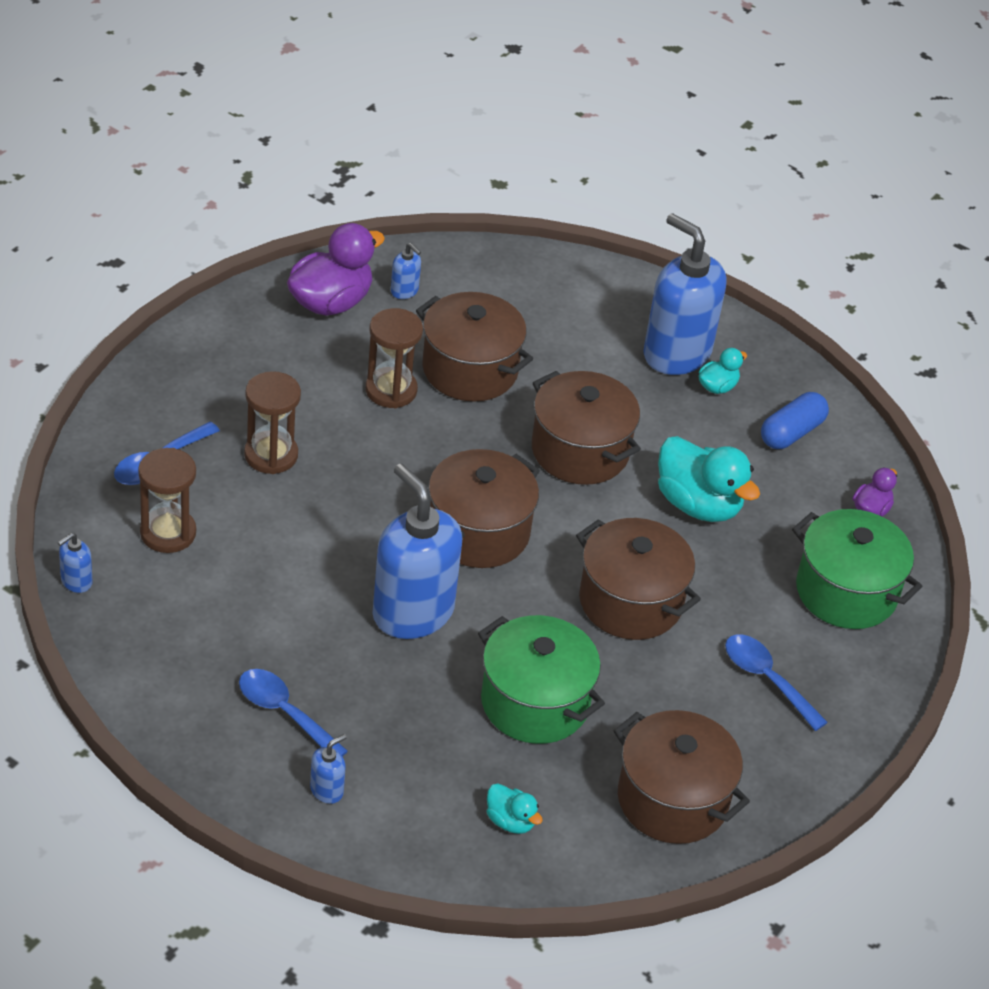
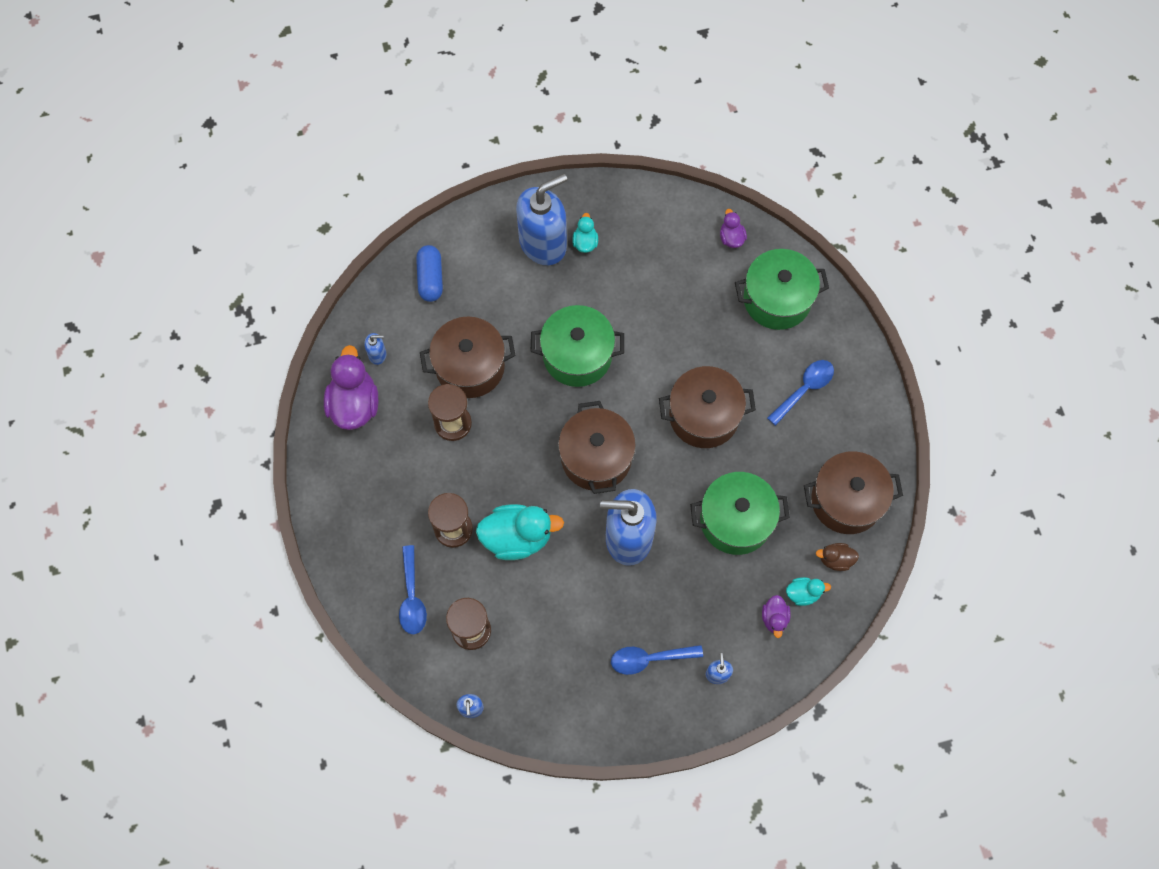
camera: 45 degrees left, 25 degrees up
(451, 809) = (774, 618): none -> purple duck
(580, 451) = (577, 355): brown pot -> green pot
(586, 830) = (835, 559): none -> brown duck
(676, 353) = (543, 243): blue soap dispenser -> blue soap dispenser turned 150 degrees clockwise
(698, 504) = (662, 324): turquoise duck -> turquoise duck (517, 537)
(766, 679) = (804, 389): blue spoon -> blue spoon turned 135 degrees clockwise
(791, 432) = (648, 232): blue capsule -> blue capsule (430, 278)

